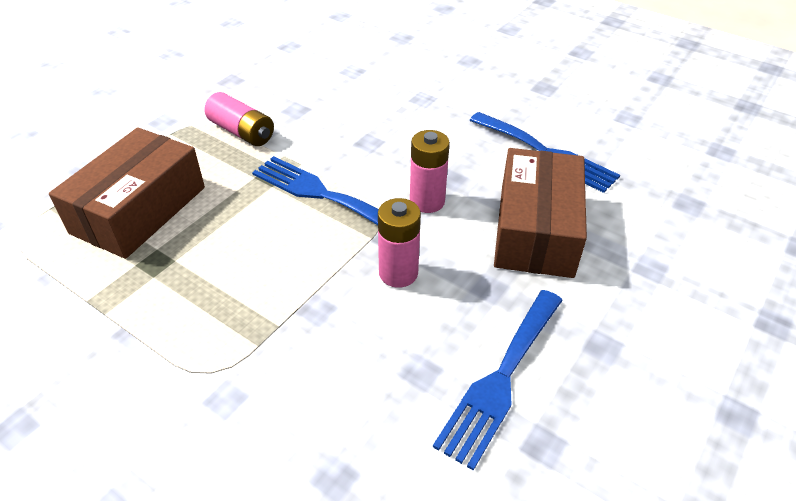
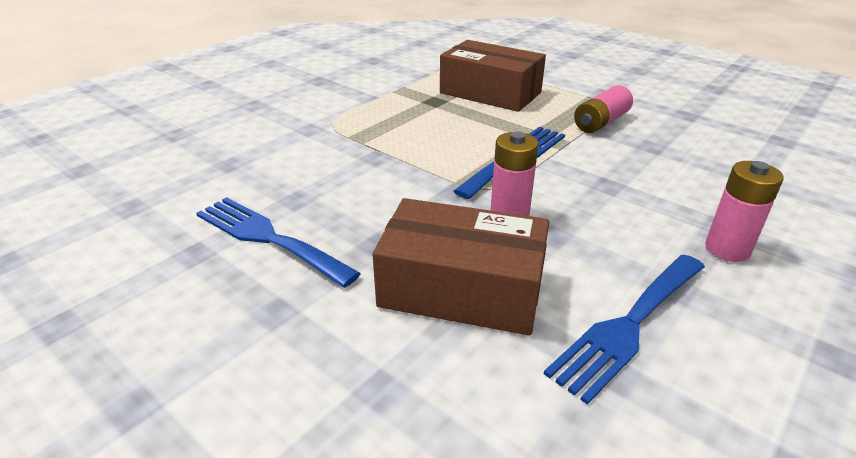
camera: 95 degrees right, 10 degrees down
(398, 273) = (407, 193): pink battery -> pink battery (727, 249)

